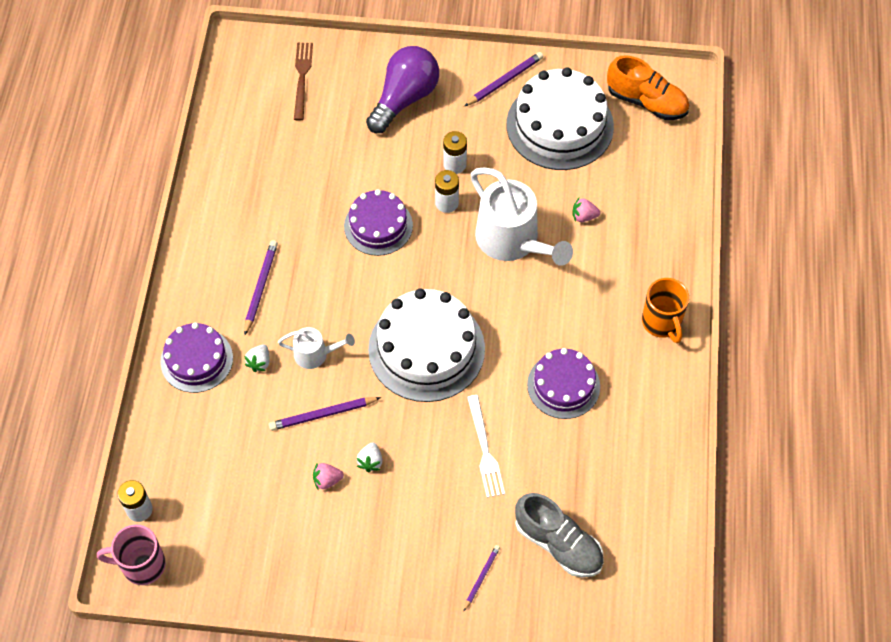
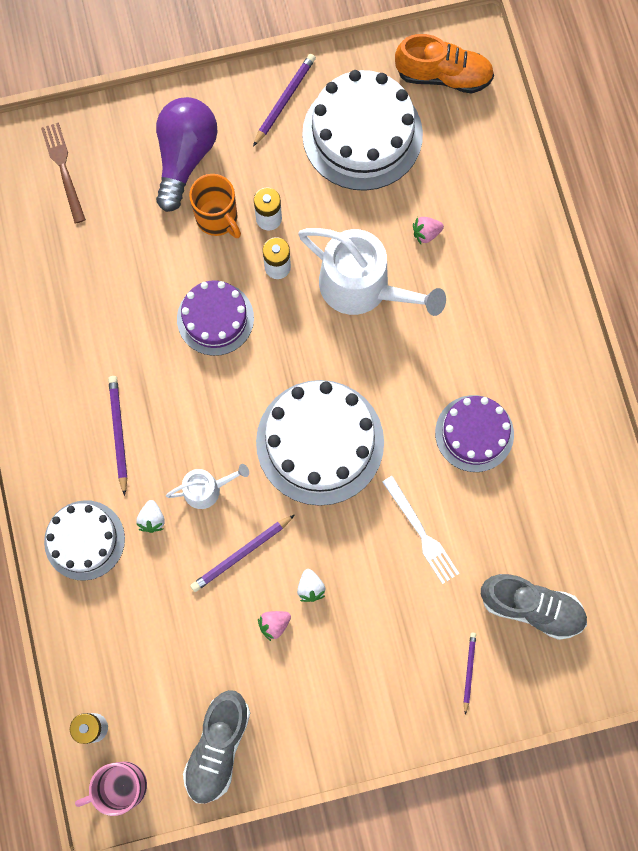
camera: 20 degrees left, 15 degrees up
(196, 360) = (84, 540): purple cake -> white cake
(237, 562) = (218, 747): none -> grey shoe
(662, 323) = (548, 328): orange mug -> orange mug (218, 218)

